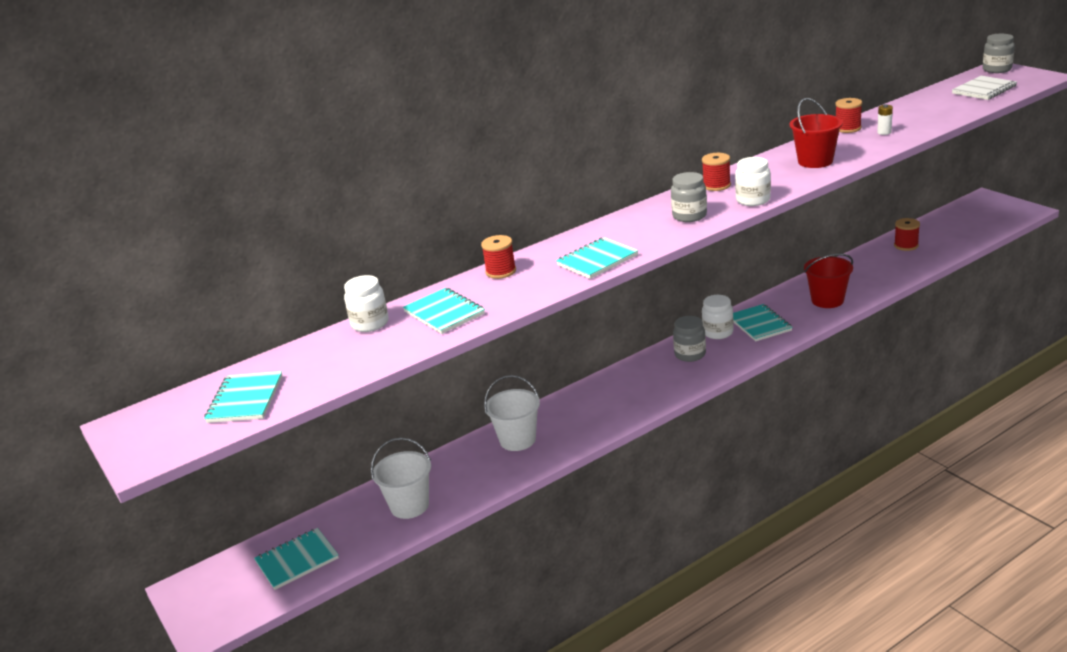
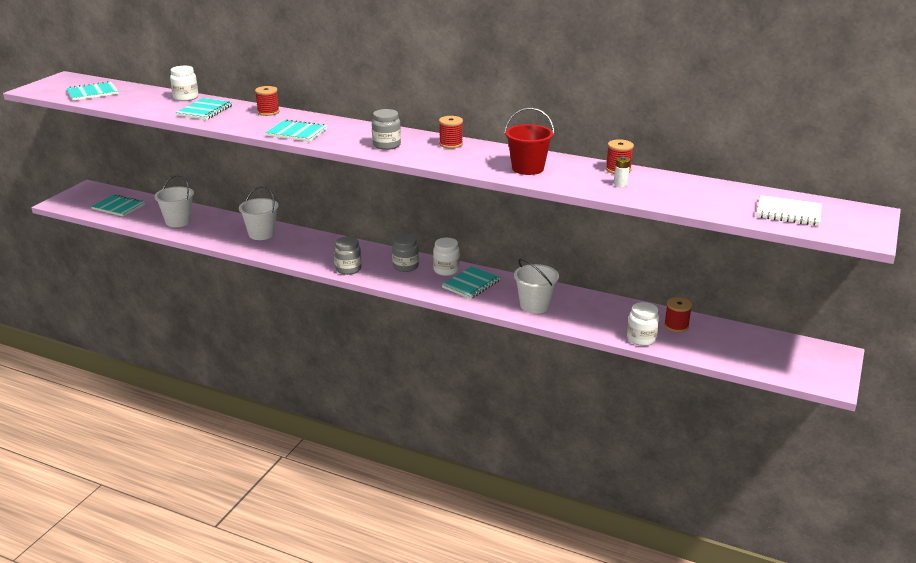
camera: 55 degrees right, 0 degrees up
(753, 200) = (429, 159): white jar -> white jar (641, 339)
(827, 300) = (535, 305): red bucket -> white bucket
(997, 69) = (864, 212): grey jar -> grey jar (348, 269)

